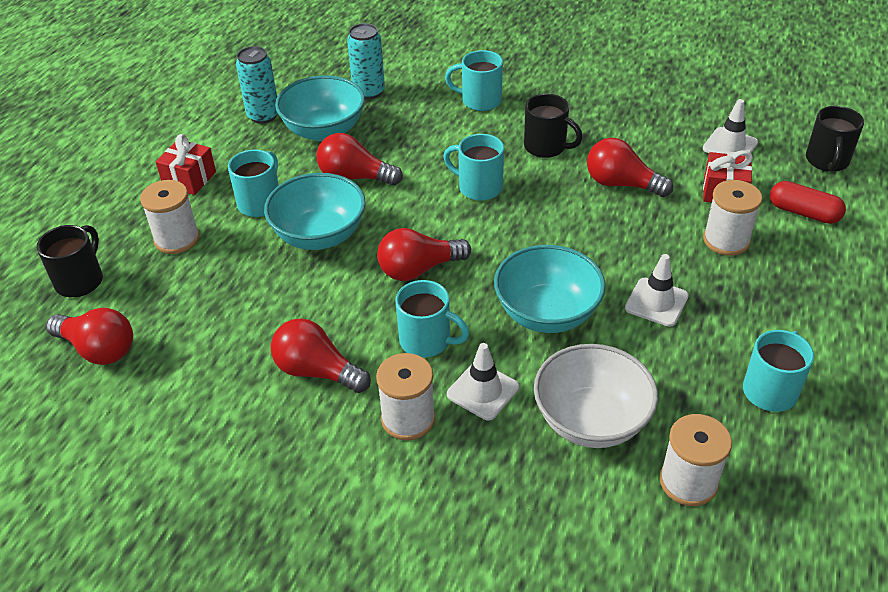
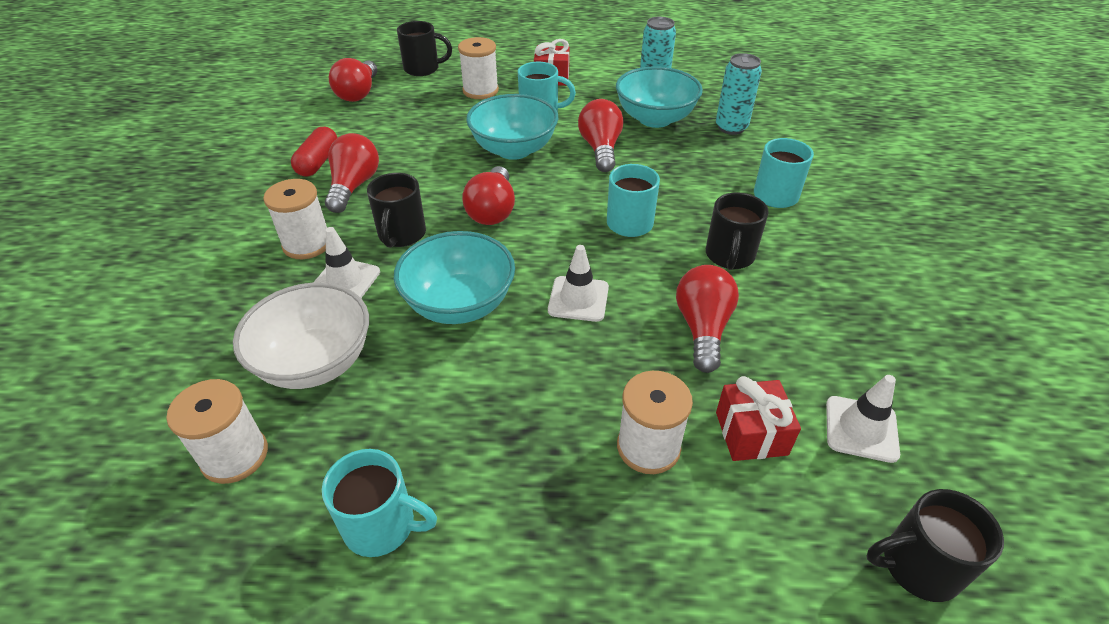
camera: 70 degrees right, 0 degrees up
(418, 269) = (492, 210): red light bulb -> red light bulb turned 135 degrees counterclockwise
(427, 341) = (401, 235): turquoise mug -> black mug
(656, 302) = (505, 390): white traffic cone -> white traffic cone (578, 299)
(803, 213) = (760, 539): red capsule -> red capsule (318, 162)

